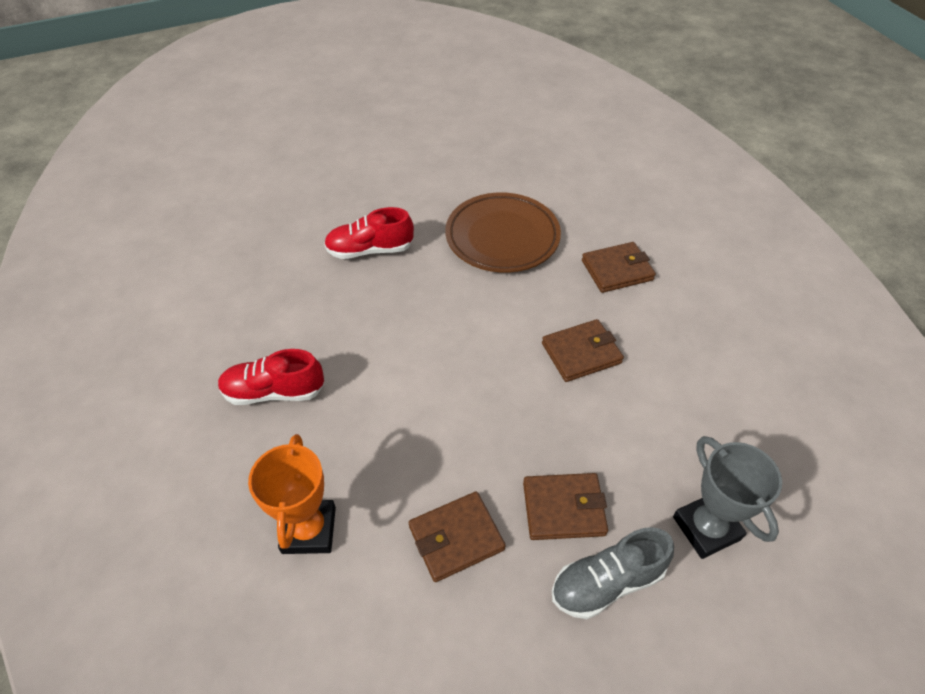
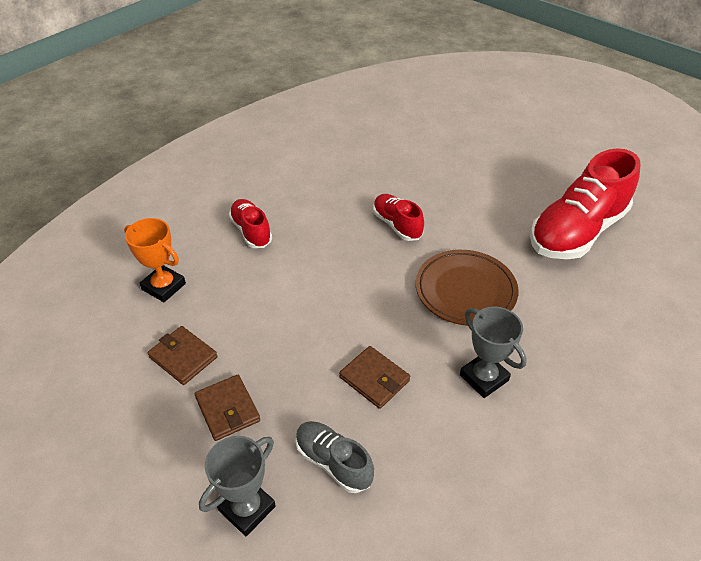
camera: 65 degrees right, 5 degrees down
(309, 530) = (164, 287): orange trophy -> orange trophy turned 60 degrees clockwise
(474, 132) = (577, 232): none -> red shoe
(607, 582) = (179, 452): grey shoe -> grey shoe (333, 462)
(617, 270) = (484, 378): brown wallet -> grey trophy

